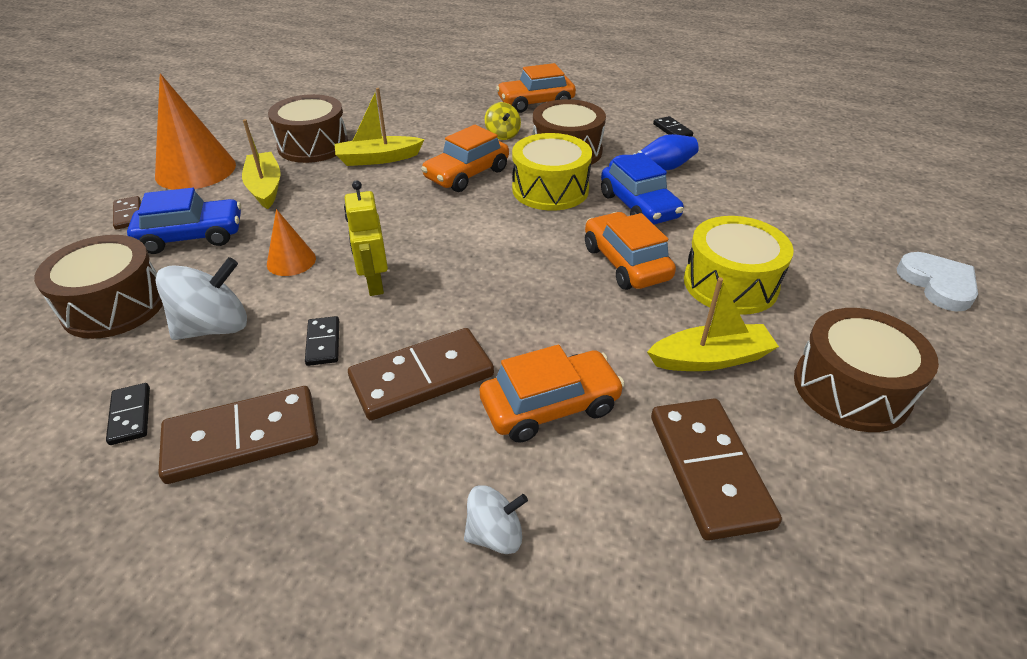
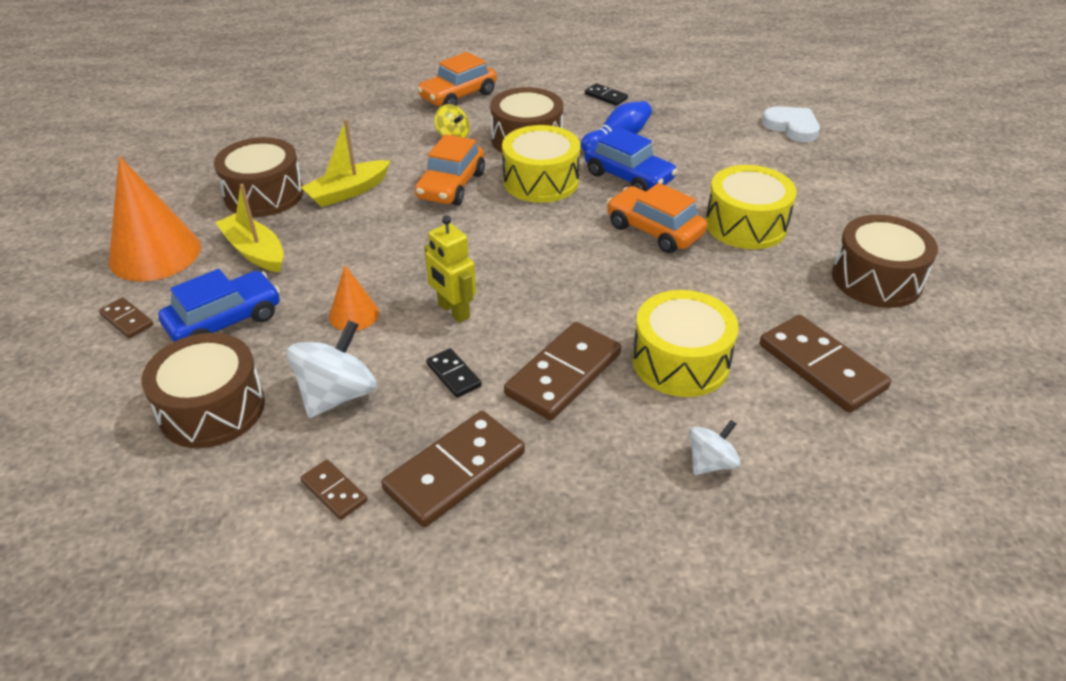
camera: 25 degrees left, 0 degrees up
(130, 415) = (334, 491): black domino -> brown domino
(550, 406) = (680, 361): orange car -> yellow drum
(710, 359) = (770, 288): yellow boat -> none
(937, 284) = (888, 183): white heart -> white heart (792, 127)

